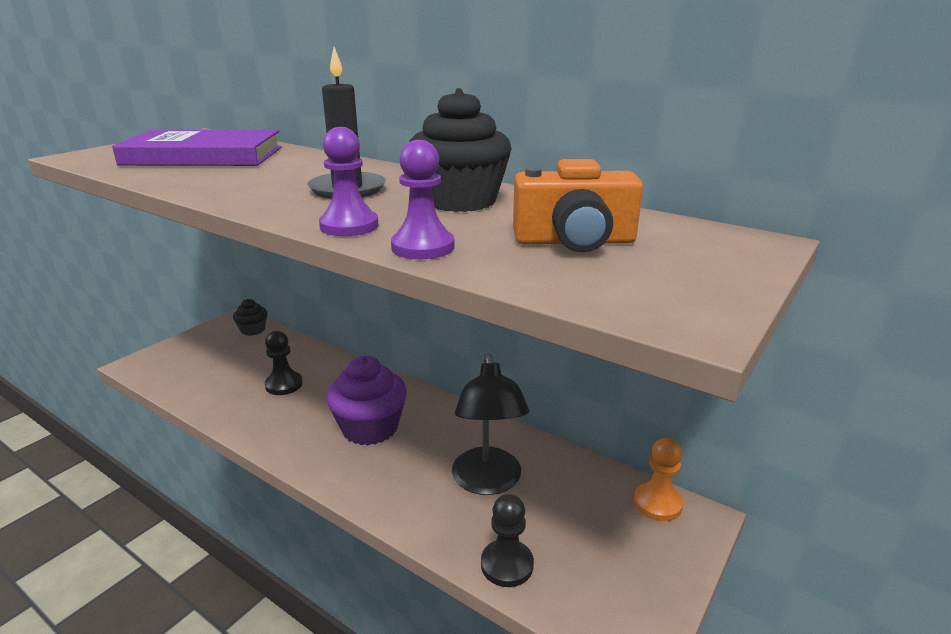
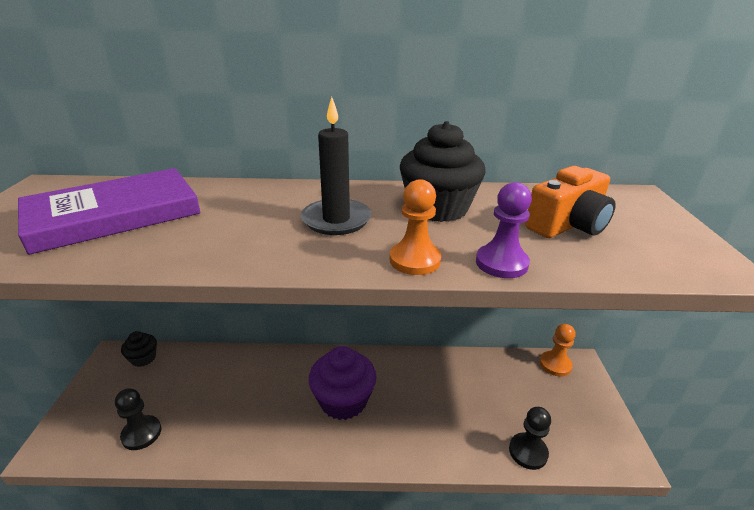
camera: 35 degrees left, 5 degrees up
(284, 385) = (232, 397): black pawn -> black pawn (141, 434)
(349, 226) = (415, 260): purple pawn -> orange pawn
(488, 482) = (460, 401): black lamp -> none

